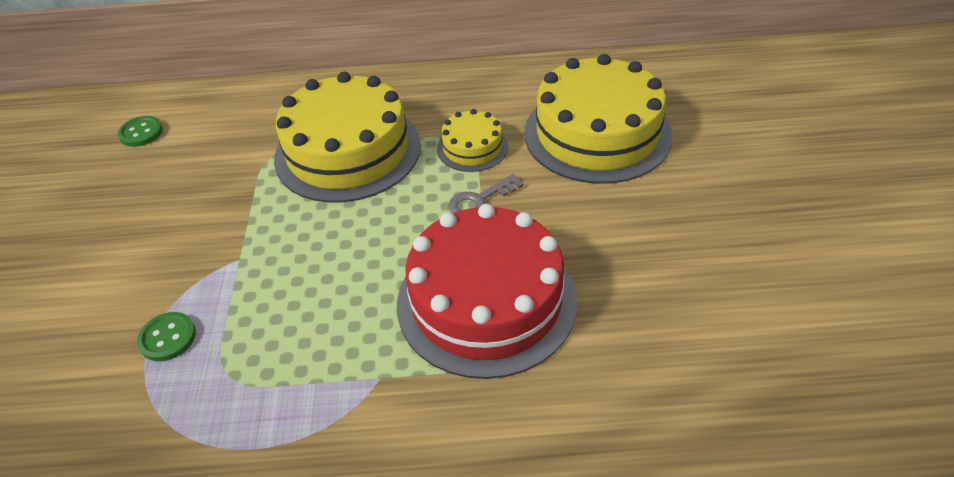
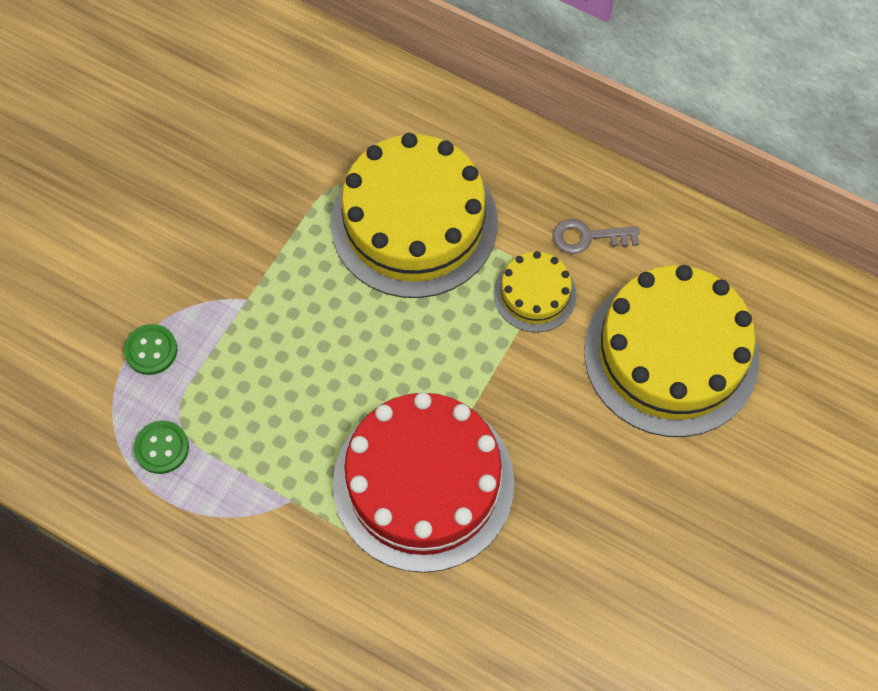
camera: 30 degrees right, 20 degrees up
(141, 133) = (236, 71): green button -> green button (162, 448)
(479, 200) = (495, 367): grey key -> grey key (588, 237)

